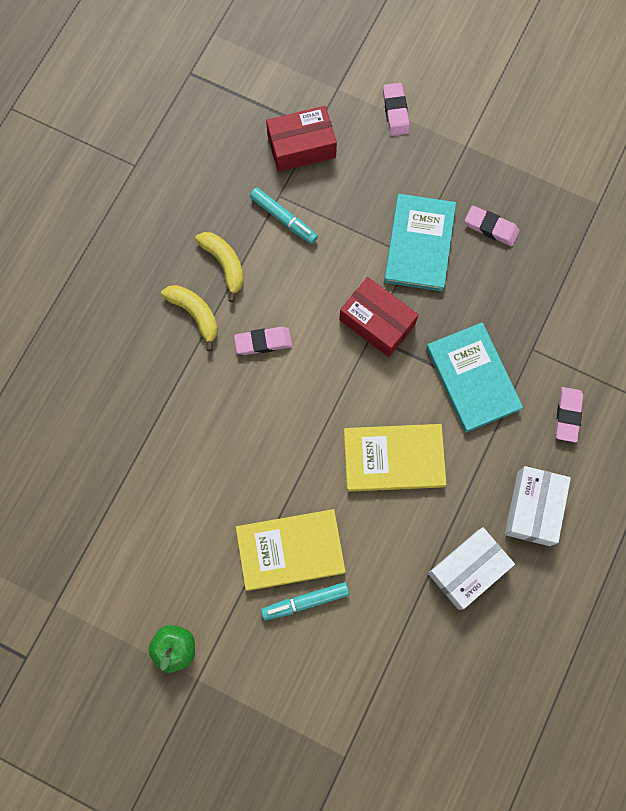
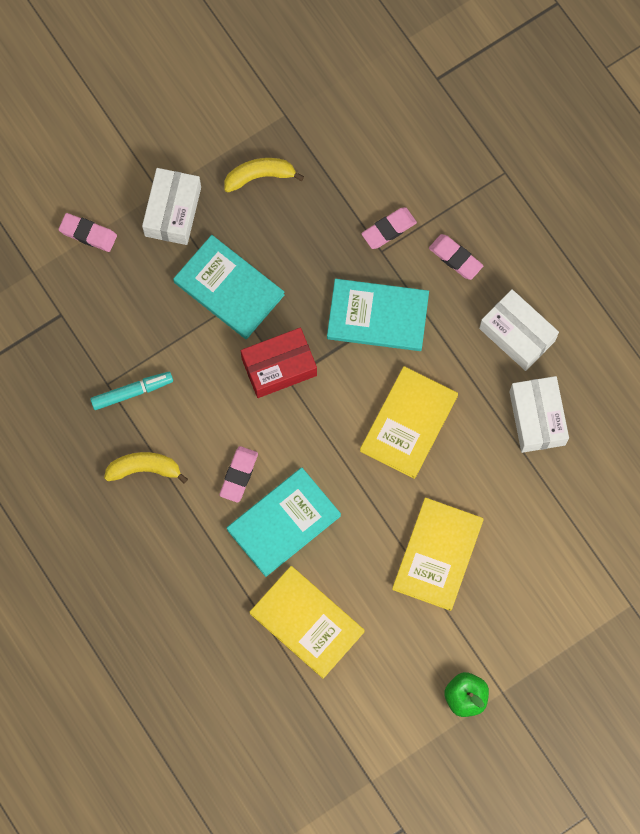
camera: 60 degrees left, 0 degrees up
(166, 470) = (307, 622): none -> yellow book
(195, 314) = (176, 520): yellow banana -> yellow banana (259, 176)
(243, 402) = (283, 522): none -> turquoise book
(301, 146) = (70, 336): red box -> none
(305, 601) = (487, 566): turquoise marker -> none
(456, 164) = (173, 211): none -> white box
(491, 227) = (251, 218): pink eraser -> pink eraser (388, 229)

